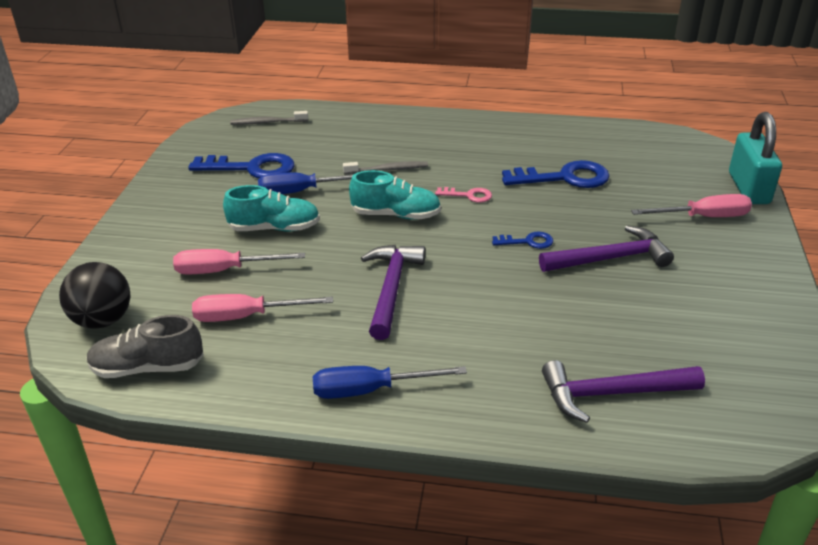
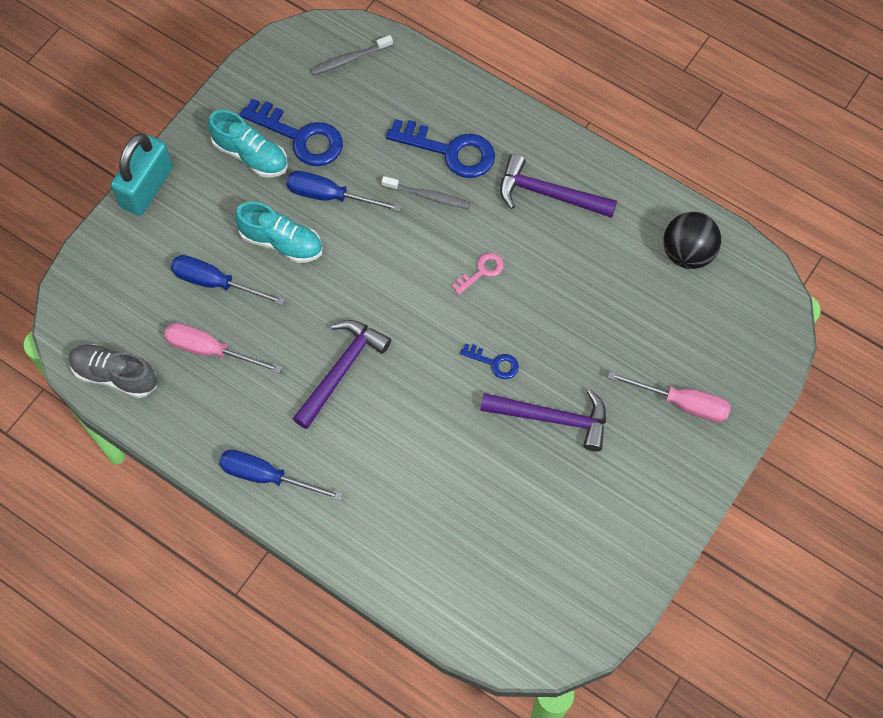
camera: 25 degrees right, 30 degrees up
(103, 320) = (99, 303): black ball -> black ball (687, 253)
(224, 270) = (215, 283): pink screwdriver -> blue screwdriver
(267, 122) = (349, 59): grey toothbrush -> grey toothbrush turned 45 degrees counterclockwise
(396, 215) = (398, 271): turquoise shoe -> turquoise shoe (251, 155)
(468, 195) = (481, 271): pink key -> pink key turned 75 degrees counterclockwise
(564, 178) = (591, 285): blue key -> blue key (450, 151)
(613, 394) = (444, 566): purple hammer -> purple hammer (549, 194)
(748, 188) = (762, 383): turquoise padlock -> turquoise padlock (147, 187)

